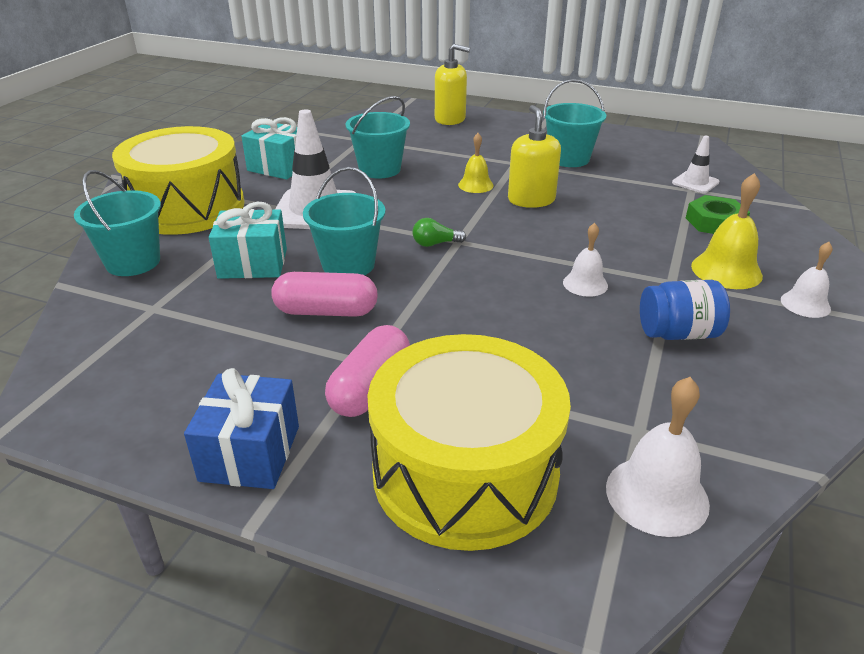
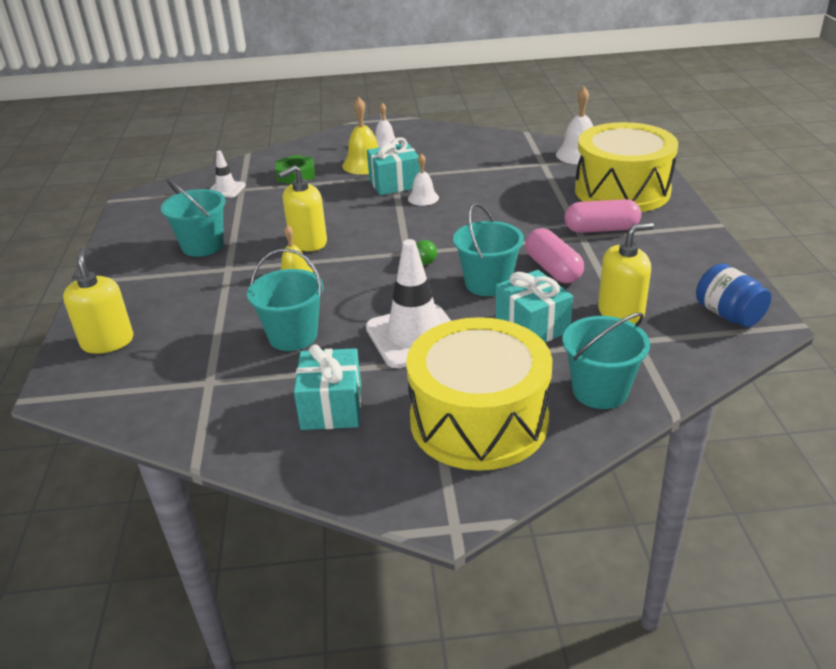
camera: 115 degrees left, 0 degrees up
(200, 319) = (620, 313): none -> yellow soap dispenser
(250, 453) = (689, 242): blue gift -> none
(645, 276) = (395, 183): none -> turquoise gift
(678, 333) = (451, 167): blue jar -> blue jar (728, 314)

